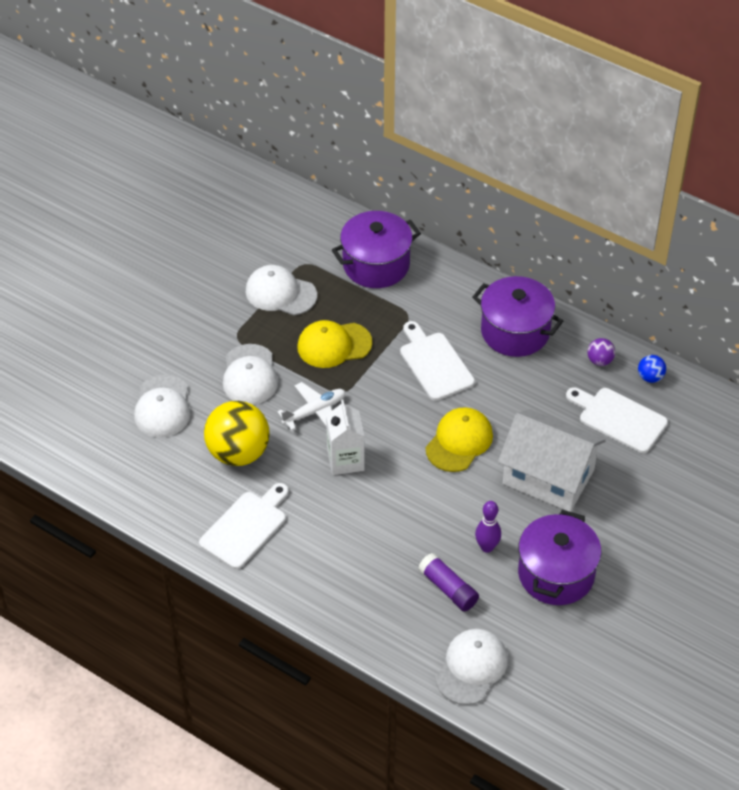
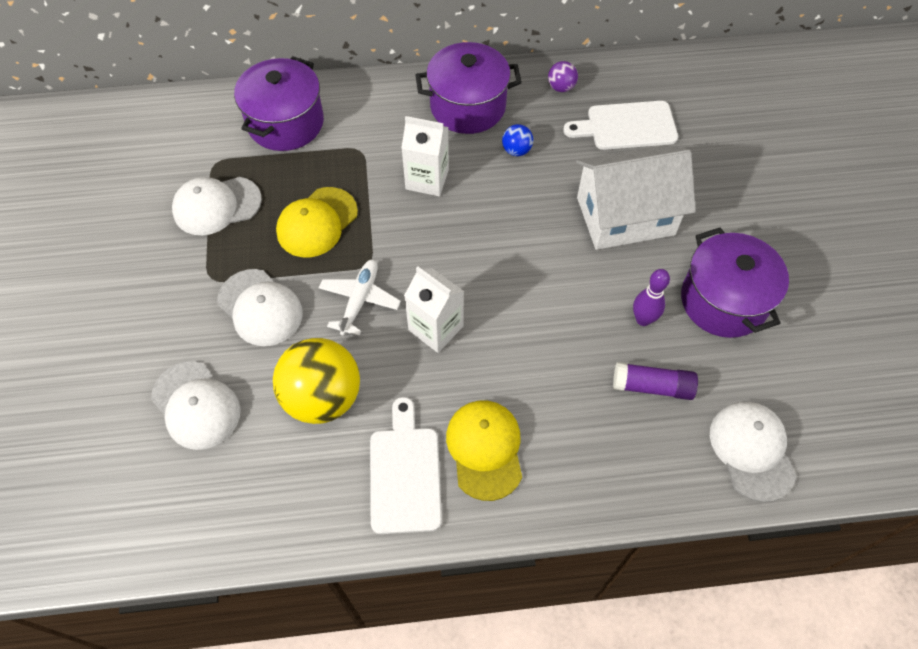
camera: 40 degrees left, 10 degrees up
(434, 363) = (427, 179): white cutting board -> white carton
(459, 441) = (520, 237): yellow cap -> yellow cap (485, 449)
(650, 377) = (613, 76): blue ball -> blue ball (516, 150)

